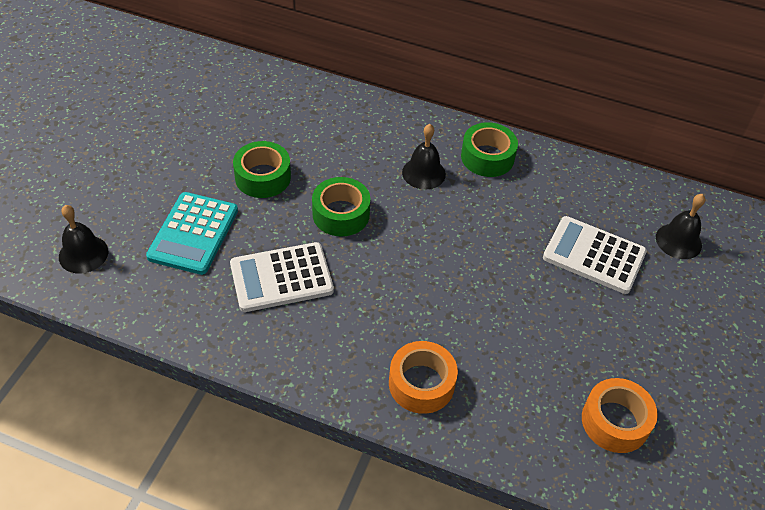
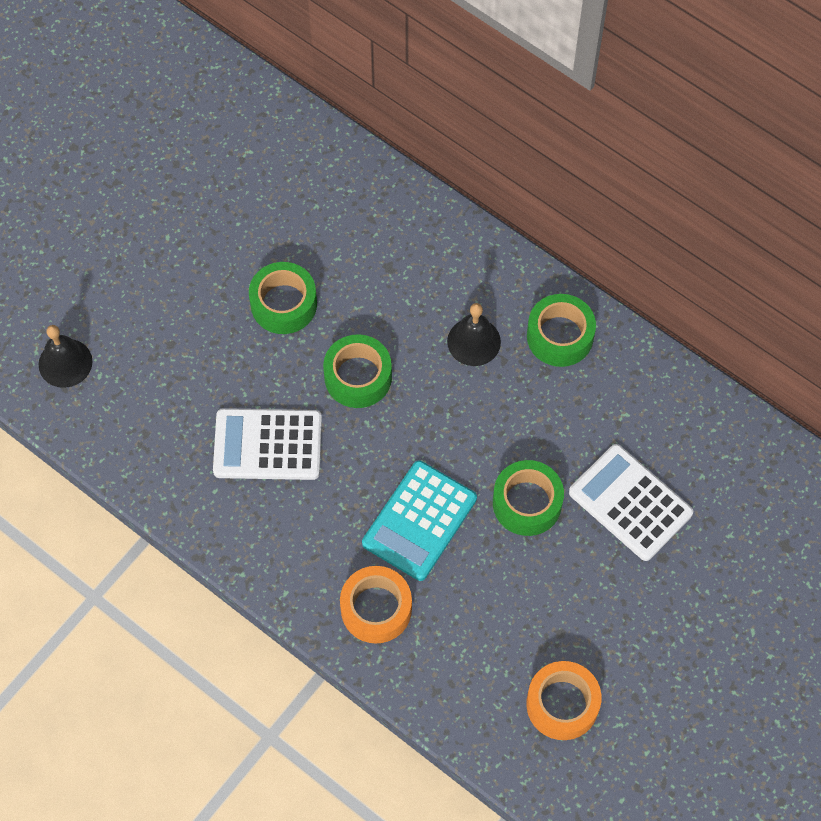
camera: 20 degrees right, 15 degrees up
(193, 233) = (187, 364): turquoise calculator -> turquoise calculator (419, 521)
(513, 273) = (527, 503): none -> green tape
(678, 241) = (741, 509): black bell -> none

